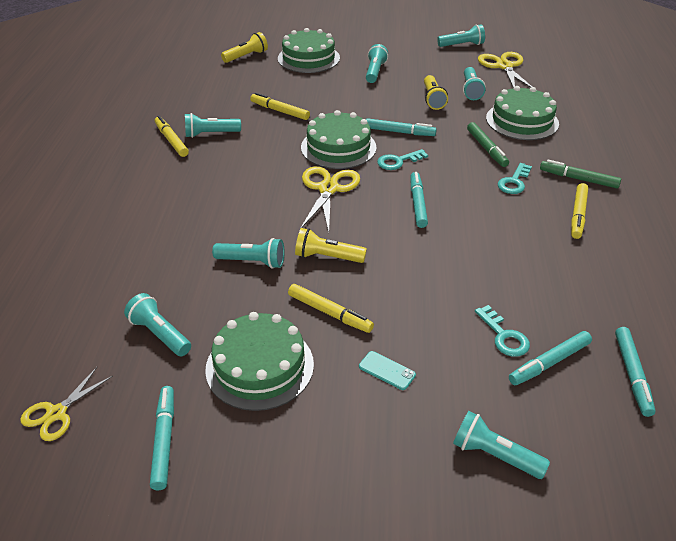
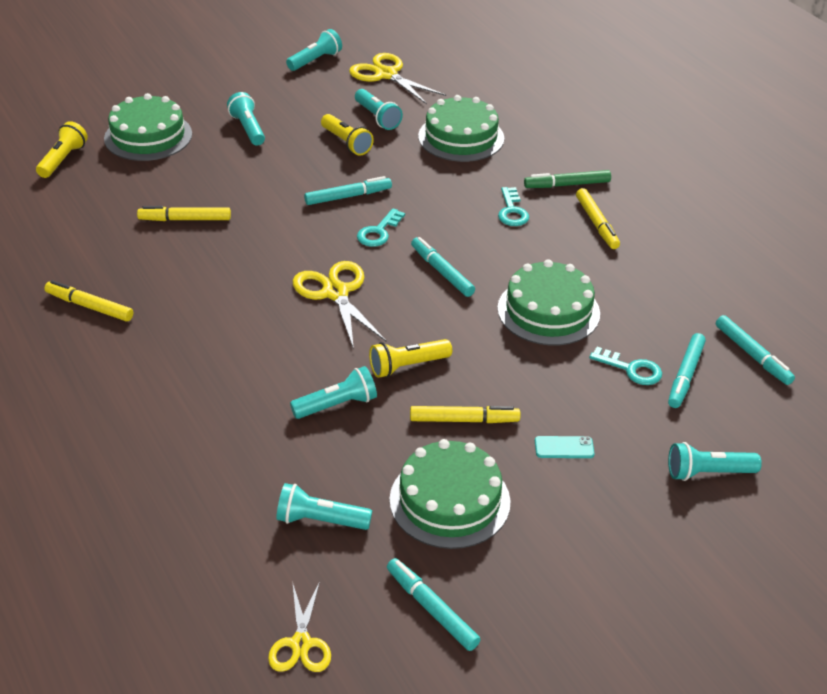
camera: 35 degrees left, 0 degrees up
(210, 134) = (130, 280): turquoise flashlight -> none
(338, 147) = (299, 240): green cake -> green cake (548, 311)
(486, 149) = (454, 183): green marker -> none

